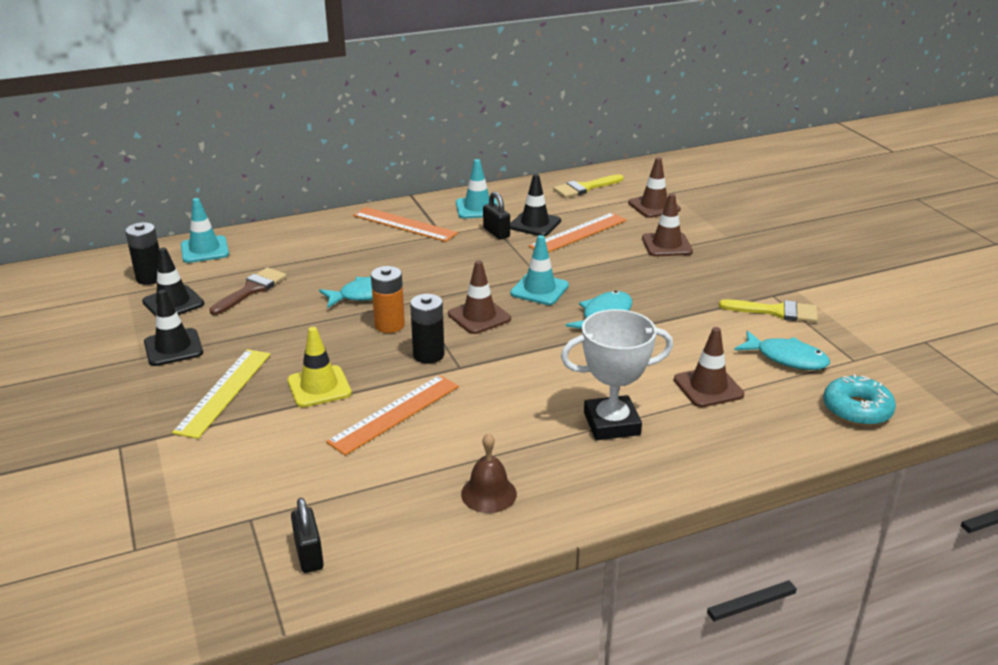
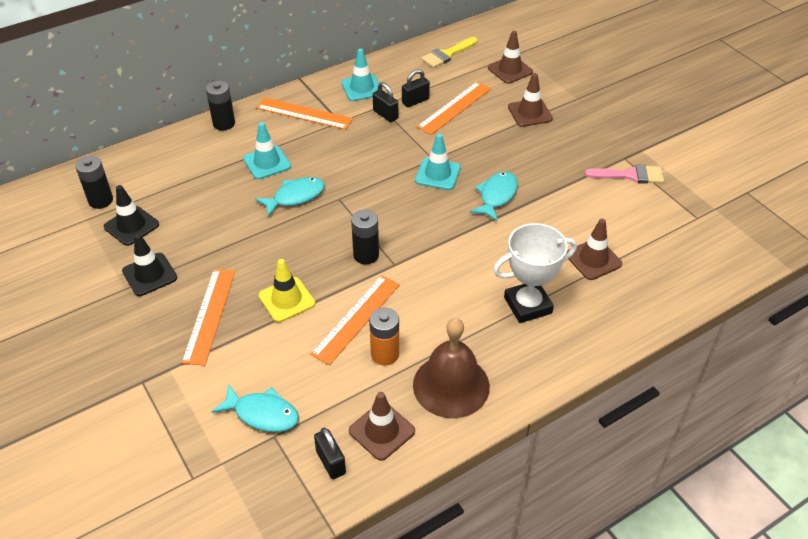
camera: 10 degrees left, 15 degrees up
(204, 250) = (137, 162): turquoise traffic cone -> turquoise traffic cone (267, 162)
(224, 392) = (209, 315): yellow ruler -> orange ruler
(251, 290) = (195, 203): brown brush -> none
(312, 225) = (224, 123): none -> black battery
(389, 325) = (324, 227): orange battery -> orange battery (385, 354)
(479, 316) = (396, 209): brown traffic cone -> brown traffic cone (381, 431)
(488, 493) = (451, 385): brown bell -> brown bell, size x1.78
(535, 224) = (415, 101): black traffic cone -> black padlock
(776, 311) = (630, 175): yellow brush -> pink brush
(786, 358) = (647, 222): turquoise fish -> turquoise fish (262, 414)
(857, 410) = (707, 267): turquoise donut -> none

